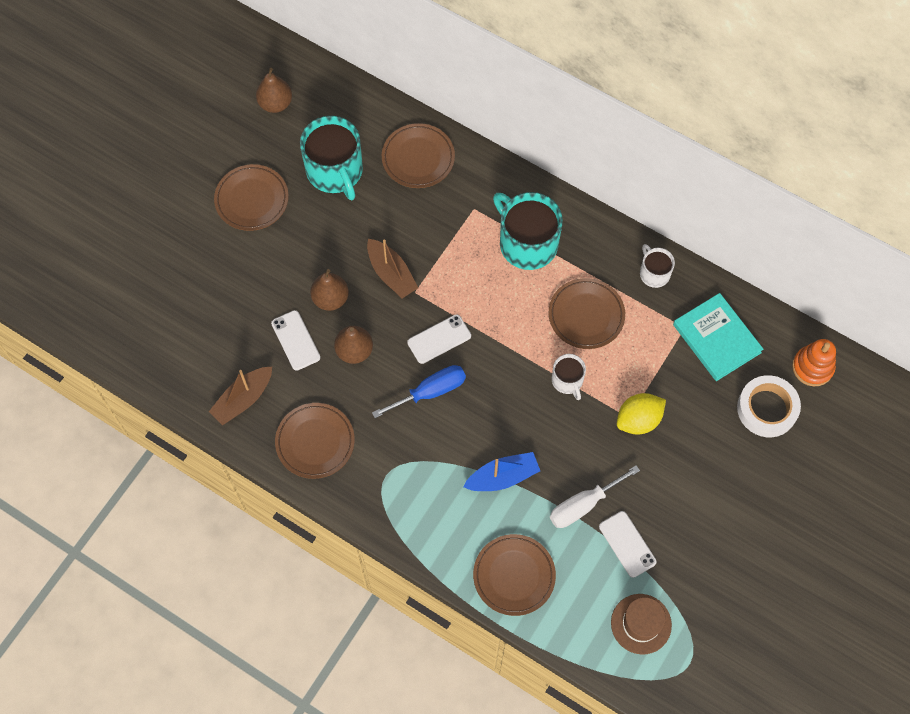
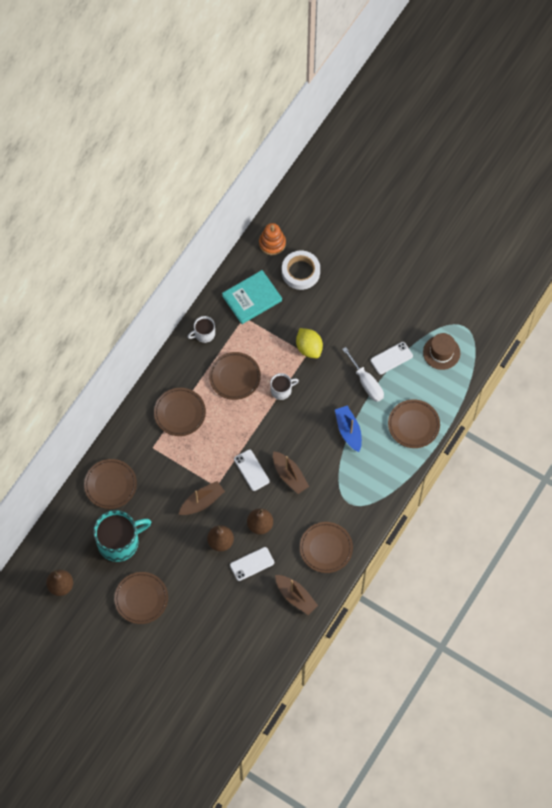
camera: 90 degrees left, 0 degrees up
(430, 391) = (289, 475): blue screwdriver -> brown boat
(527, 243) = (180, 413): turquoise mug -> brown plate

